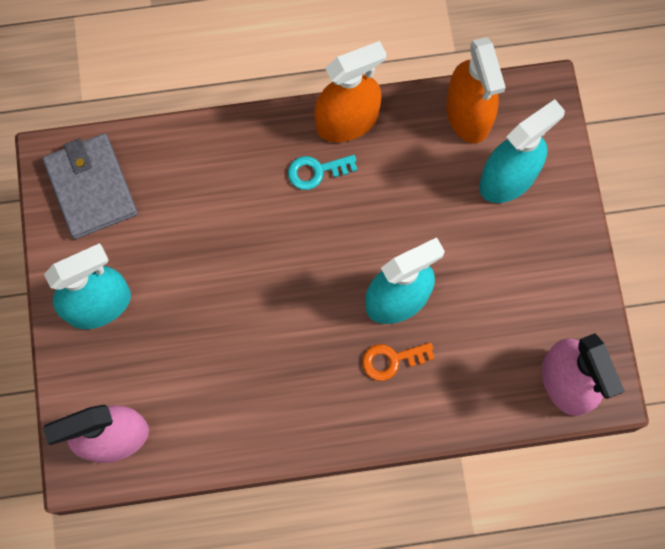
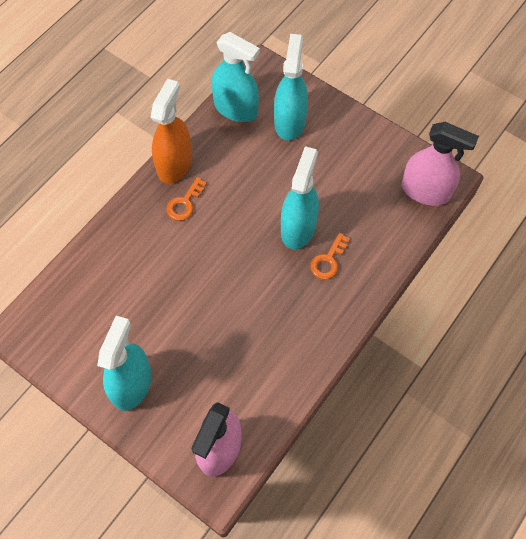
camera: 45 degrees left, 10 degrees down
(91, 188) = (60, 325): grey wallet -> none
(316, 171) = (184, 203): turquoise key -> orange key
(468, 114) = (236, 108): orange spray bottle -> turquoise spray bottle

